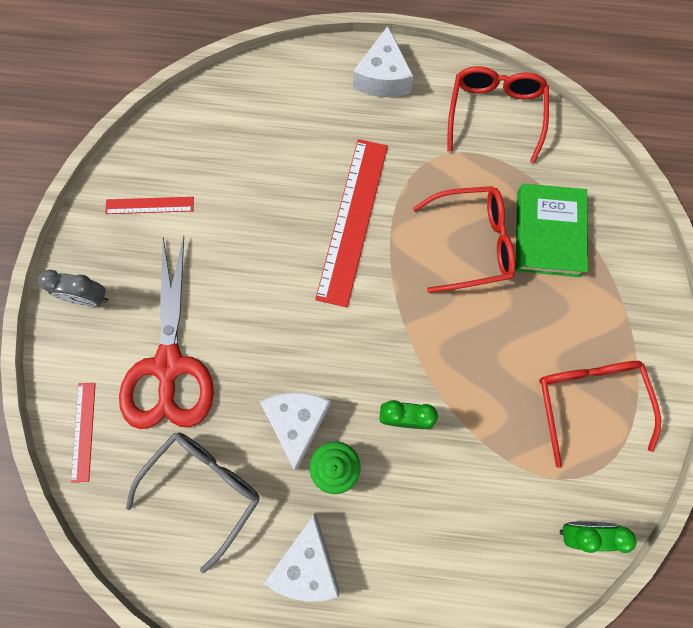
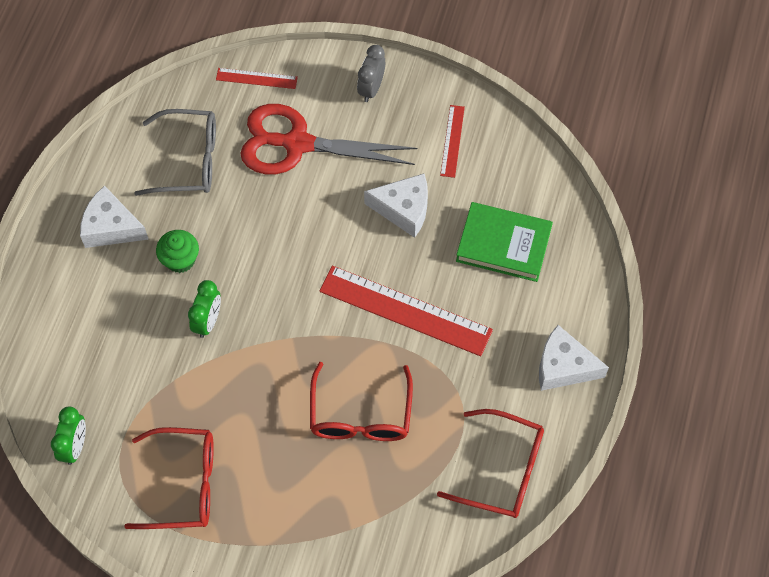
camera: 100 degrees right, 10 degrees down
(204, 488) = (189, 160): grey glasses -> grey glasses turned 45 degrees counterclockwise
(297, 422) = (225, 236): white cheese -> white cheese (403, 209)
(548, 233) = (357, 491): green book -> green book (503, 245)

